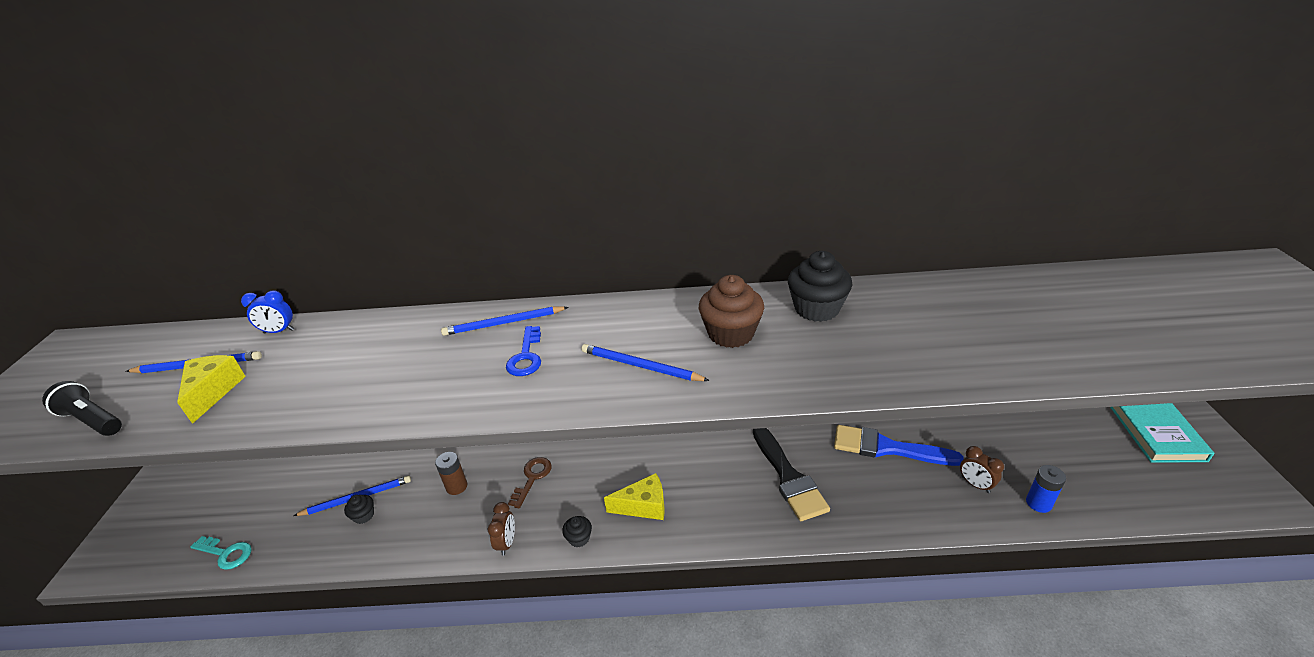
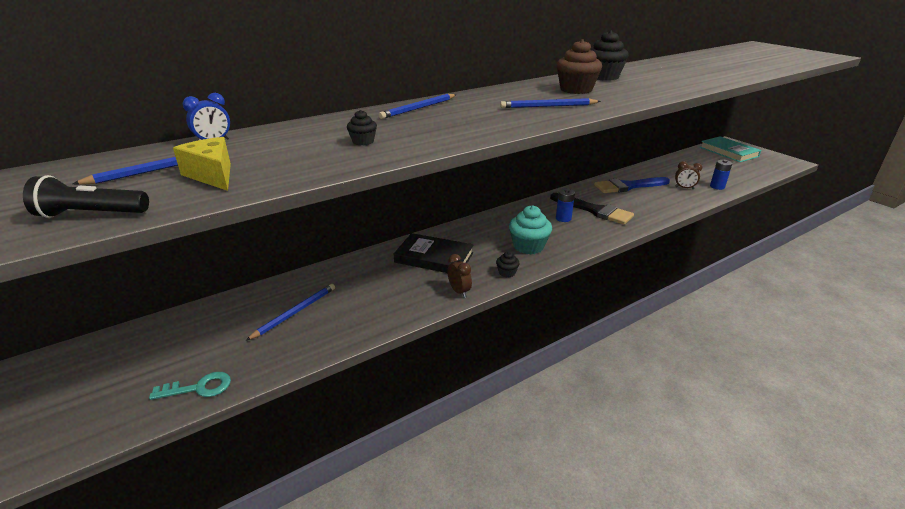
camera: 35 degrees left, 5 degrees down
(364, 515) = (317, 319): black cupcake -> black cupcake (363, 141)
(456, 486) = (379, 279): brown battery -> none
(526, 356) = (465, 115): blue key -> none
(532, 478) = (434, 257): brown key -> black book
(643, 506) = (528, 246): yellow cheese -> turquoise cupcake
(733, 475) = (563, 218): none -> blue battery

